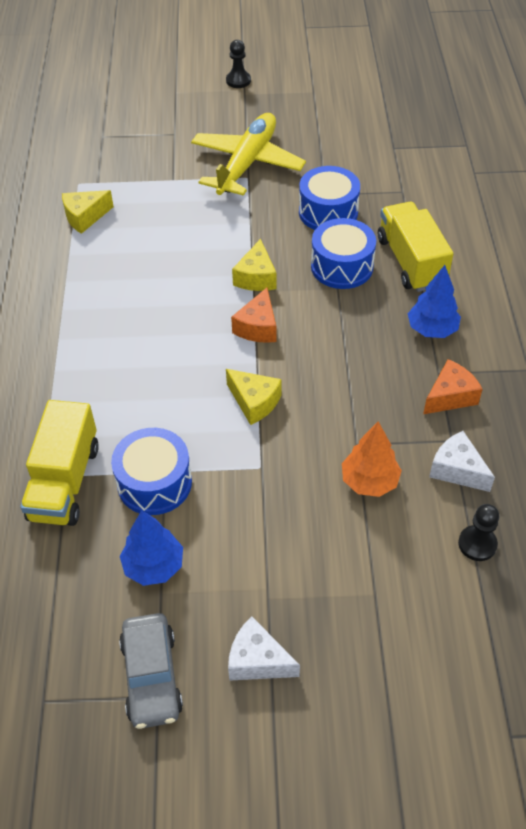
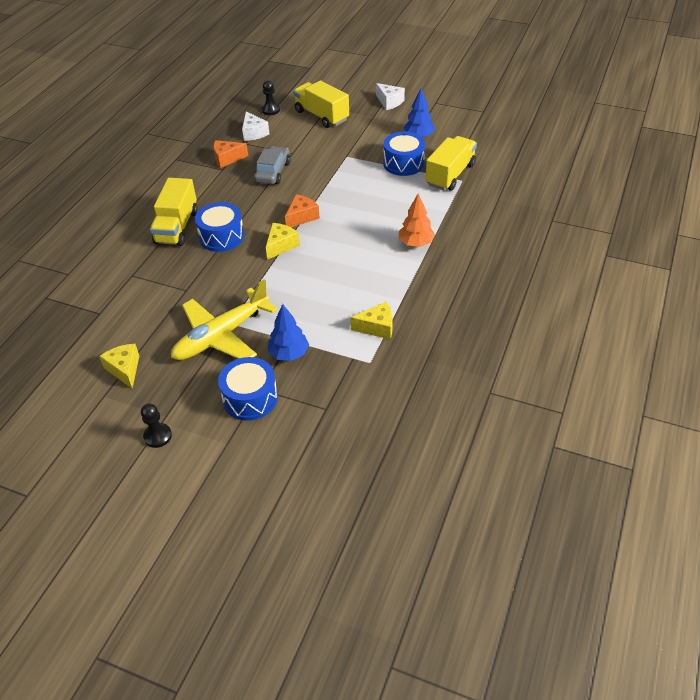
camera: 155 degrees left, 5 degrees down
(151, 676) = (435, 107): grey car -> grey car (273, 172)
(254, 402) = (330, 182): yellow cheese -> yellow cheese (124, 369)
(328, 212) = (197, 275): blue drum -> blue drum (250, 398)
(369, 481) = (298, 139): orange tree -> orange tree (416, 243)
(369, 562) = (321, 116): none -> yellow truck
(432, 329) = (204, 189): blue tree -> blue tree (289, 354)

